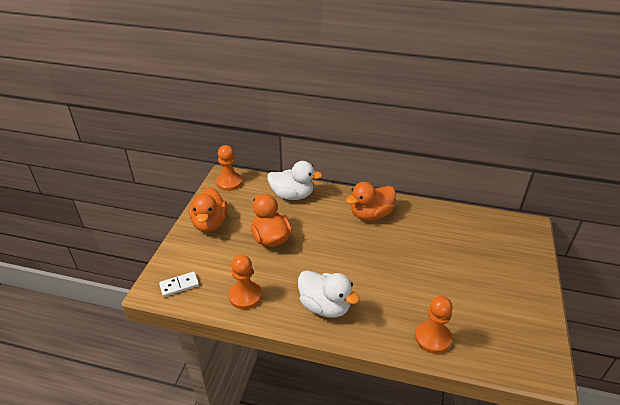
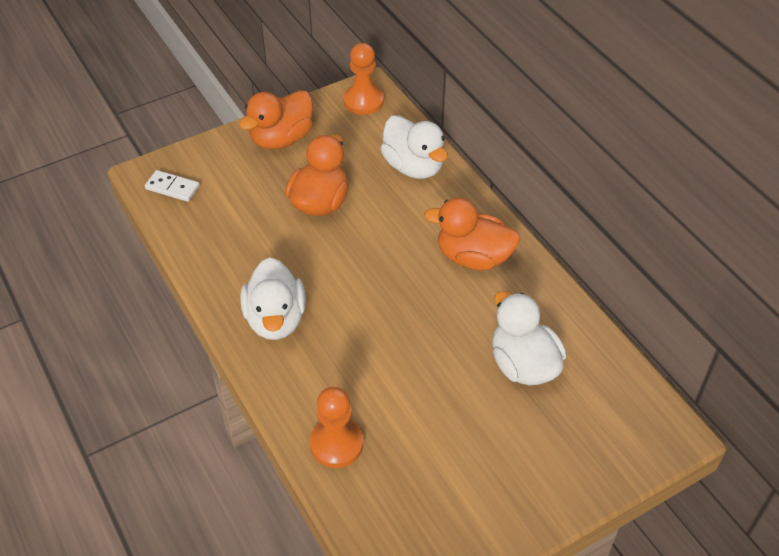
camera: 45 degrees right, 10 degrees up
(245, 296) = (216, 246): orange pawn -> none
(450, 242) = (523, 365): none -> white duck

